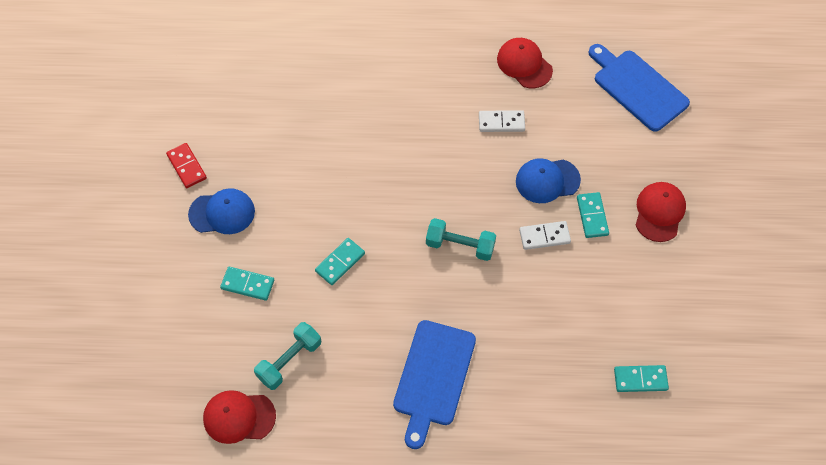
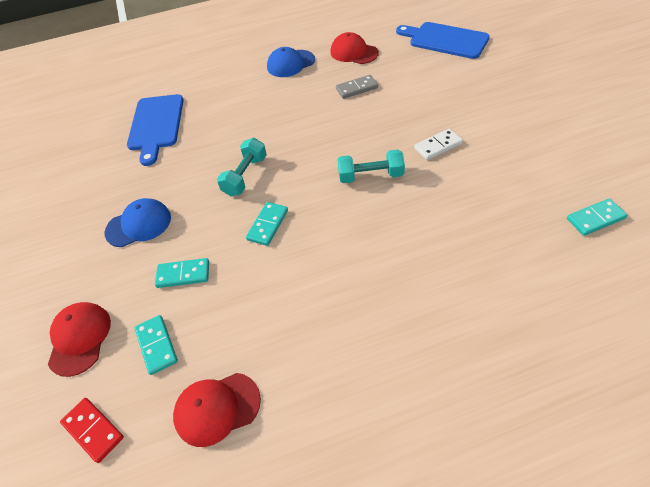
camera: 15 degrees left, 10 degrees down
(186, 167) = (94, 201): red domino -> red domino (93, 430)
(289, 360) = (252, 328): turquoise dumbbell -> turquoise dumbbell (245, 176)
(433, 377) = (406, 288): blue cutting board -> blue cutting board (156, 125)
(501, 122) = (356, 88): white domino -> grey domino
(547, 181) = (415, 111): blue cap -> blue cap (290, 64)
(592, 216) = (466, 121): turquoise domino -> turquoise domino (156, 345)
(659, 212) = (517, 101): red cap -> red cap (79, 338)

